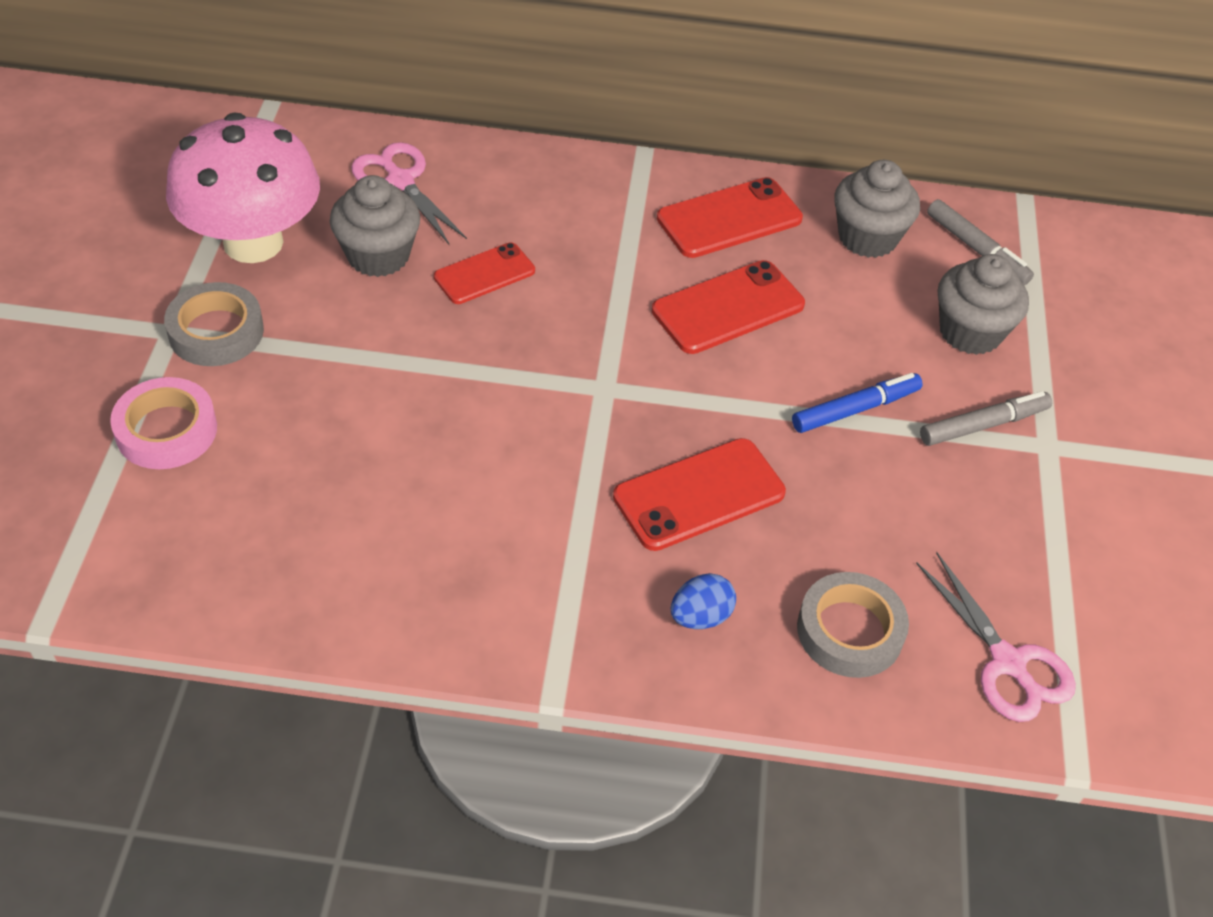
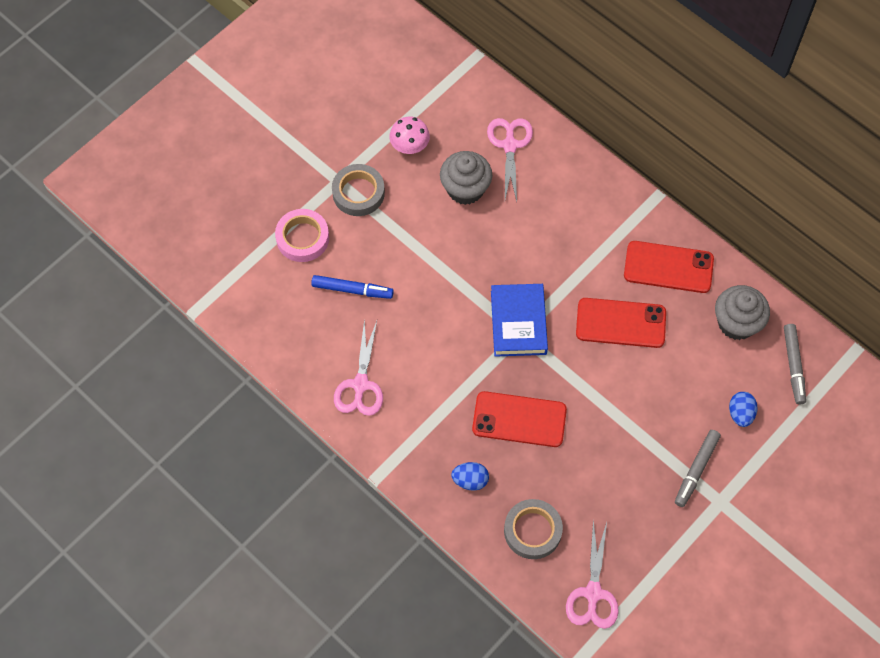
camera: 40 degrees right, 15 degrees up
(253, 242) = (409, 146): pink mushroom -> pink mushroom, size x0.47
(419, 581) = (360, 385): none -> pink scissors
(484, 274) = (510, 230): red phone -> none
(591, 375) = (518, 322): none -> blue book
(855, 409) = (636, 421): blue marker -> blue marker (352, 290)
(970, 332) = (740, 414): grey cupcake -> blue egg
(983, 425) = (696, 470): grey marker -> grey marker turned 105 degrees clockwise

